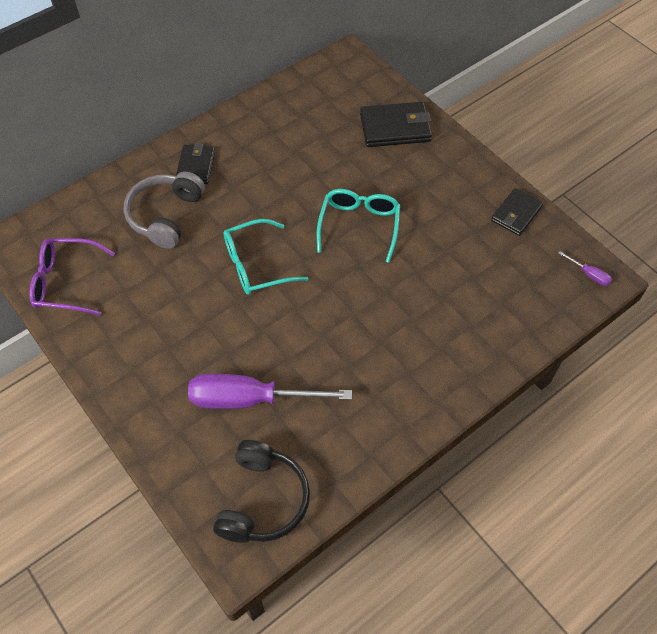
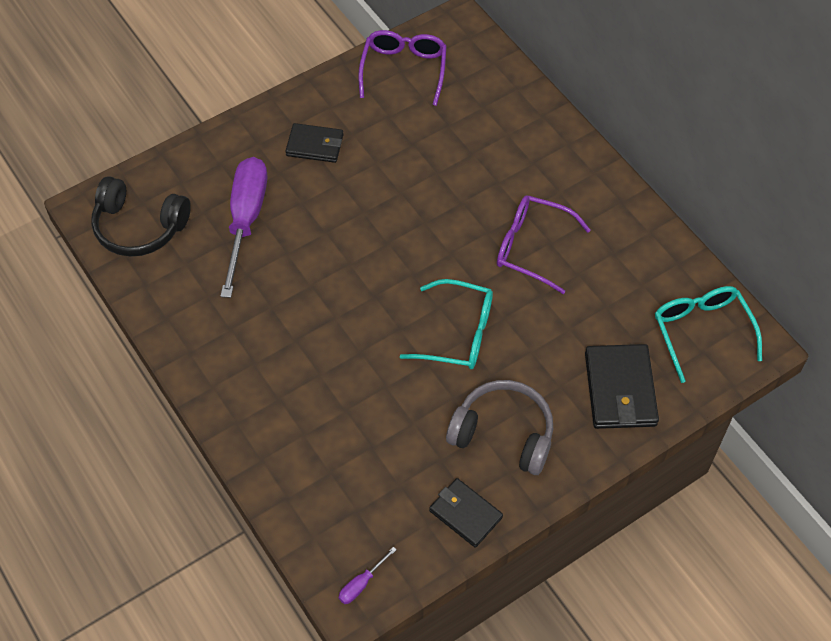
camera: 95 degrees right, 0 degrees up
(165, 216) = (485, 148): grey headphones -> grey headphones (503, 434)
(196, 166) = (557, 175): black wallet -> black wallet (315, 145)
(255, 265) = (409, 229): turquoise glasses -> turquoise glasses (701, 331)
(270, 181) = (531, 247): none -> purple glasses

